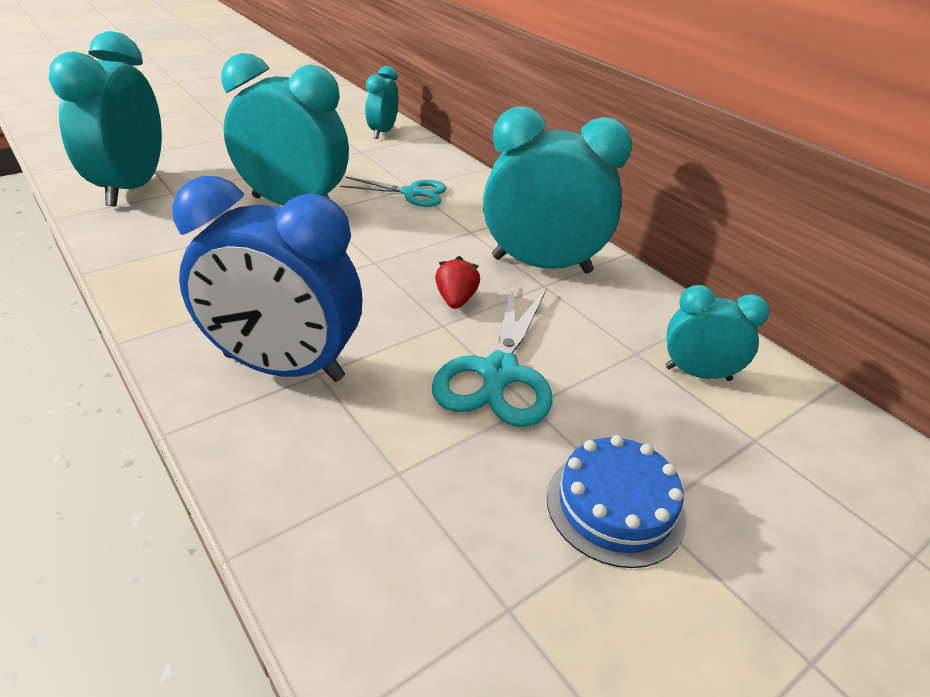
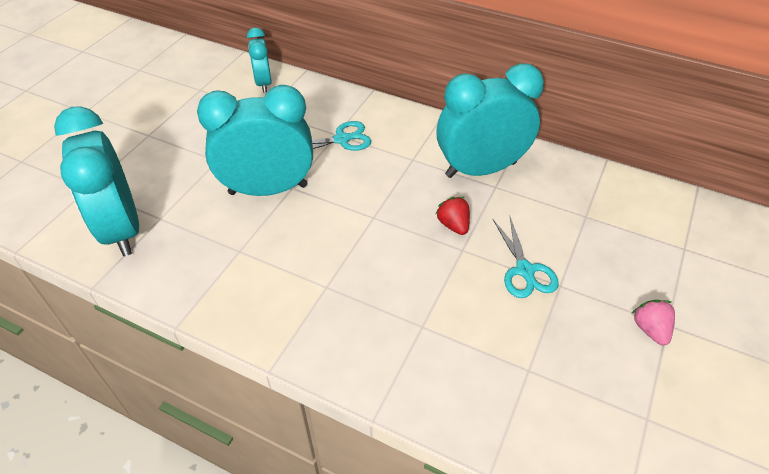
camera: 25 degrees left, 10 degrees up
(283, 367) = (397, 333): blue clock -> none
(499, 373) = (525, 270): turquoise scissors -> turquoise scissors, size x0.66
(615, 506) = (650, 329): blue cake -> pink strawberry
(697, 373) = (627, 215): turquoise clock -> none

